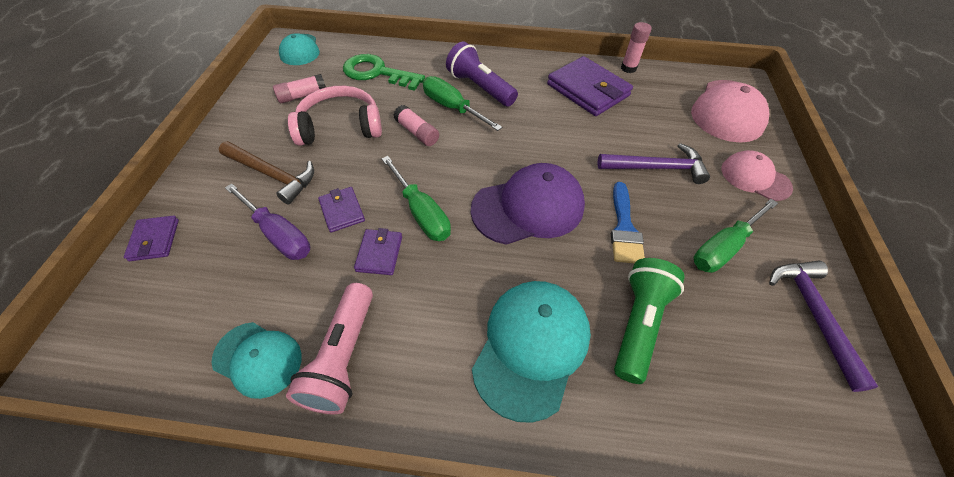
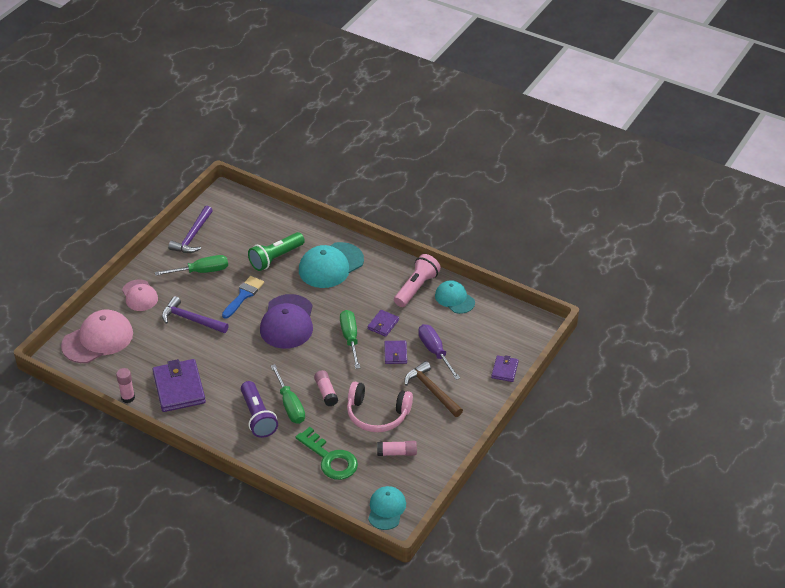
camera: 155 degrees left, 10 degrees down
(528, 207) = (287, 322): purple cap -> purple cap turned 90 degrees counterclockwise

